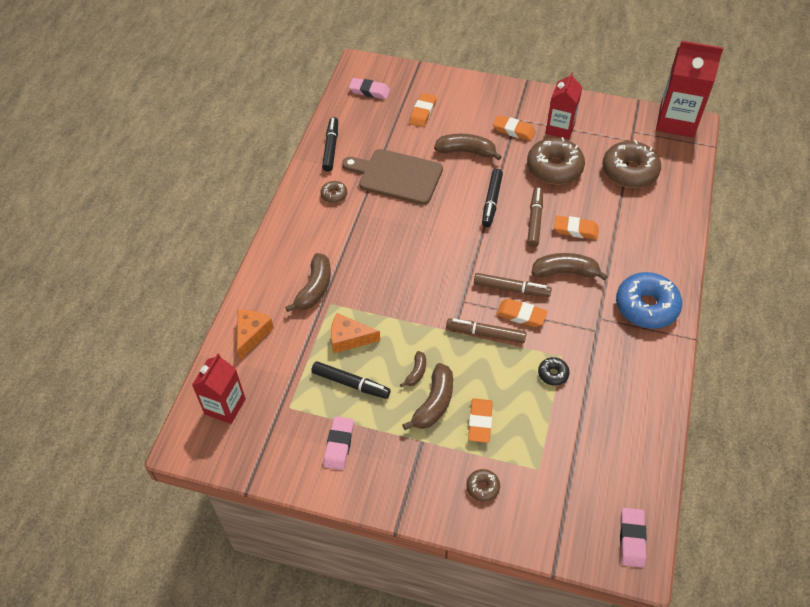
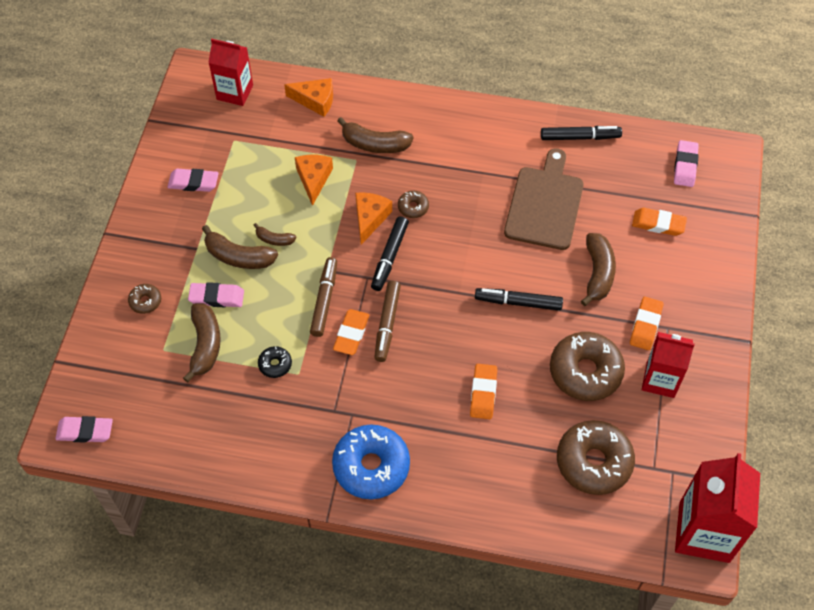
camera: 85 degrees right, 5 degrees up
(334, 195) = (507, 147): brown donut -> brown donut (413, 207)
(351, 383) = (260, 186): black marker -> black marker (389, 257)
(399, 296) = (370, 218): none -> orange cheese
(480, 422) = (216, 297): orange eraser -> pink eraser
(534, 220) = (493, 348): brown marker -> none
(565, 272) = (416, 380): brown banana -> brown banana (205, 345)

